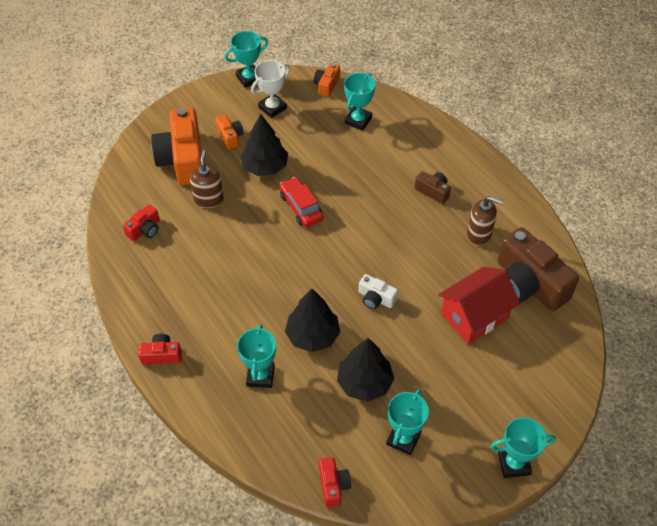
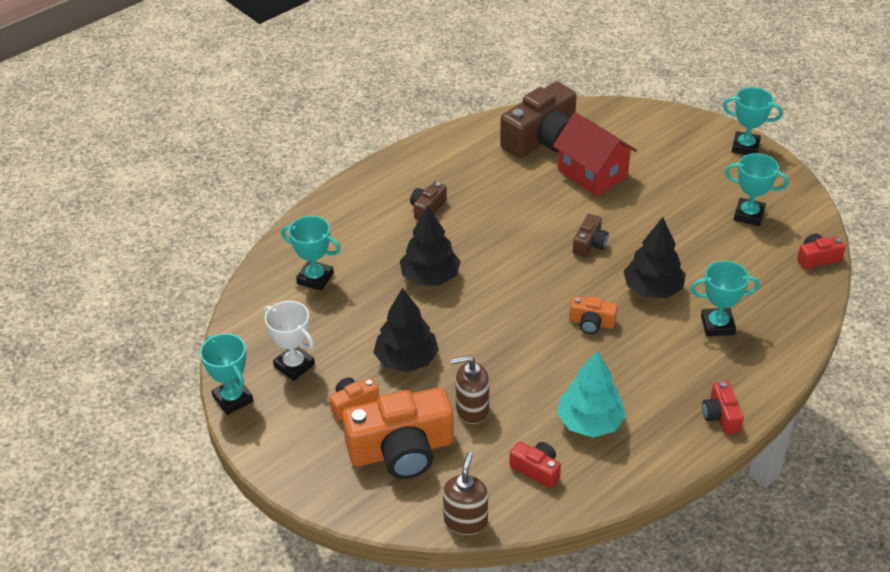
camera: 95 degrees left, 10 degrees down
(178, 267) = (590, 422): none -> turquoise tree
(301, 207) = (470, 317): red car -> none
(327, 85) = (247, 314): orange camera -> orange camera (591, 323)
(364, 383) = (697, 245): black tree -> black tree (430, 277)
(376, 298) = (589, 244): white camera -> brown camera
(479, 234) = (484, 173): brown soap dispenser -> brown soap dispenser (465, 521)
(514, 464) = (745, 147): turquoise trophy -> turquoise trophy turned 60 degrees counterclockwise

